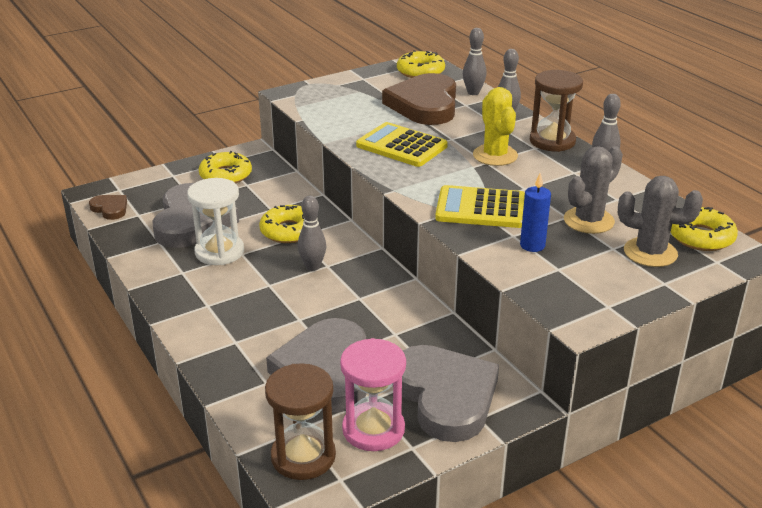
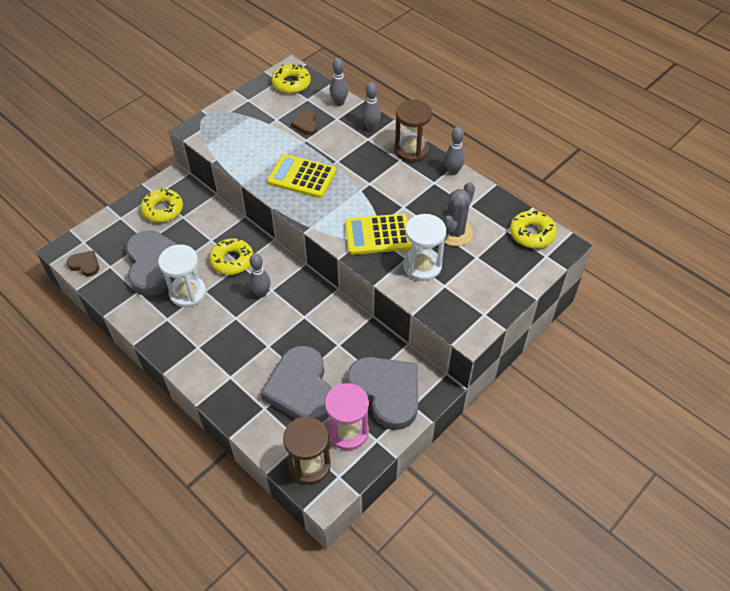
camera: 15 degrees left, 20 degrees up
(424, 105) = (306, 124): brown heart -> brown heart, size x0.45
(495, 155) = (373, 175): yellow cactus -> none
(532, 245) = (422, 266): blue candle -> white hourglass
(650, 253) = (501, 256): grey cactus -> none

